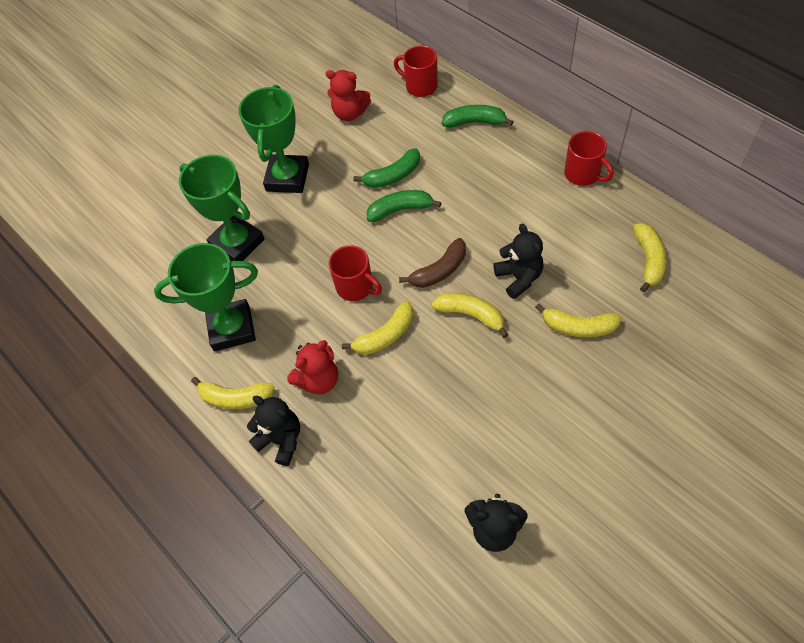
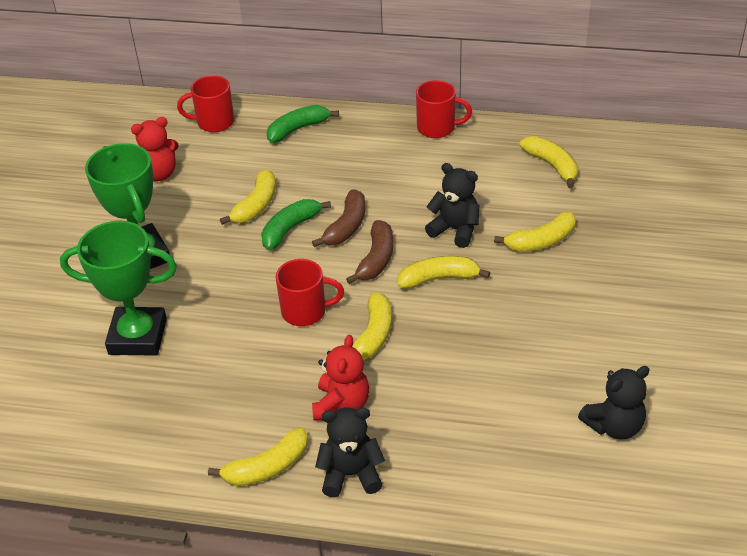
camera: 40 degrees left, 15 degrees down
(232, 328) = (204, 411): green trophy -> none
(393, 176) = (256, 205): green banana -> yellow banana
(441, 229) = (346, 227): none -> brown banana

